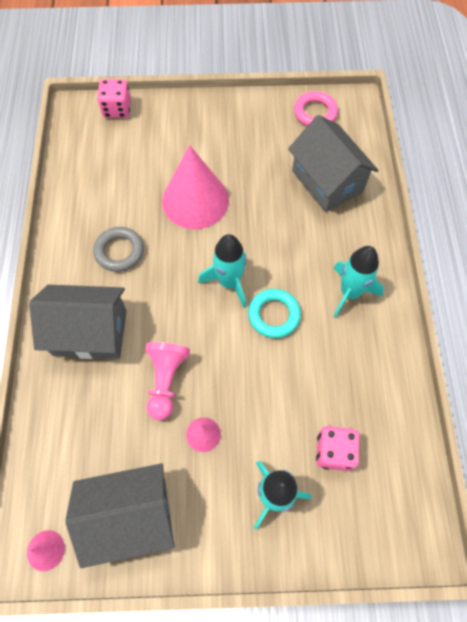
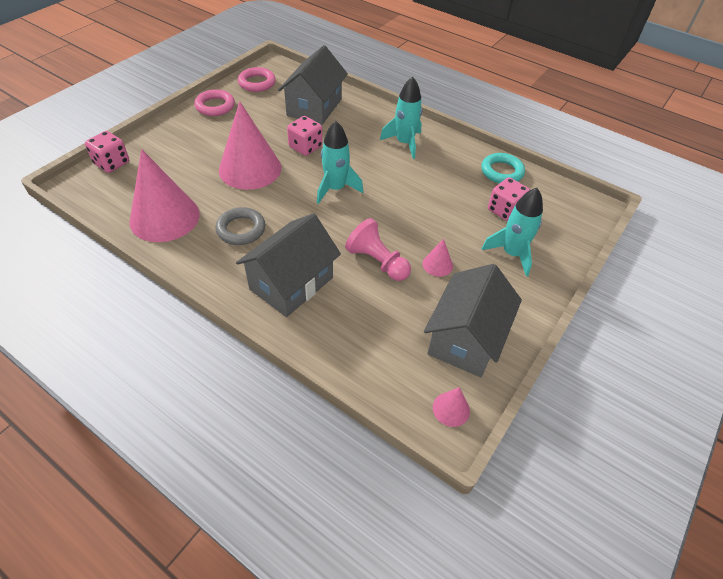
camera: 55 degrees left, 15 degrees down
(89, 191) = (164, 217): none -> pink cone
(250, 111) = (215, 106): none -> pink ring
(263, 218) = (305, 147): none -> pink dice
(274, 315) = (384, 183): turquoise ring -> turquoise ring (502, 172)
(327, 181) = (314, 107): grey house -> grey house turned 75 degrees counterclockwise

